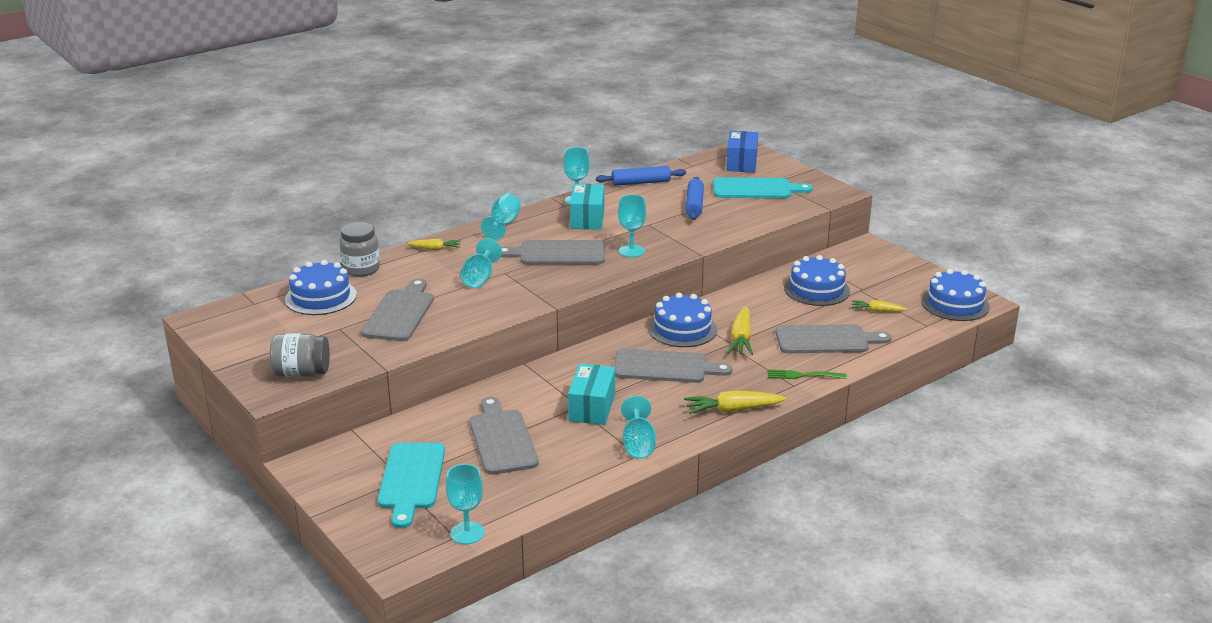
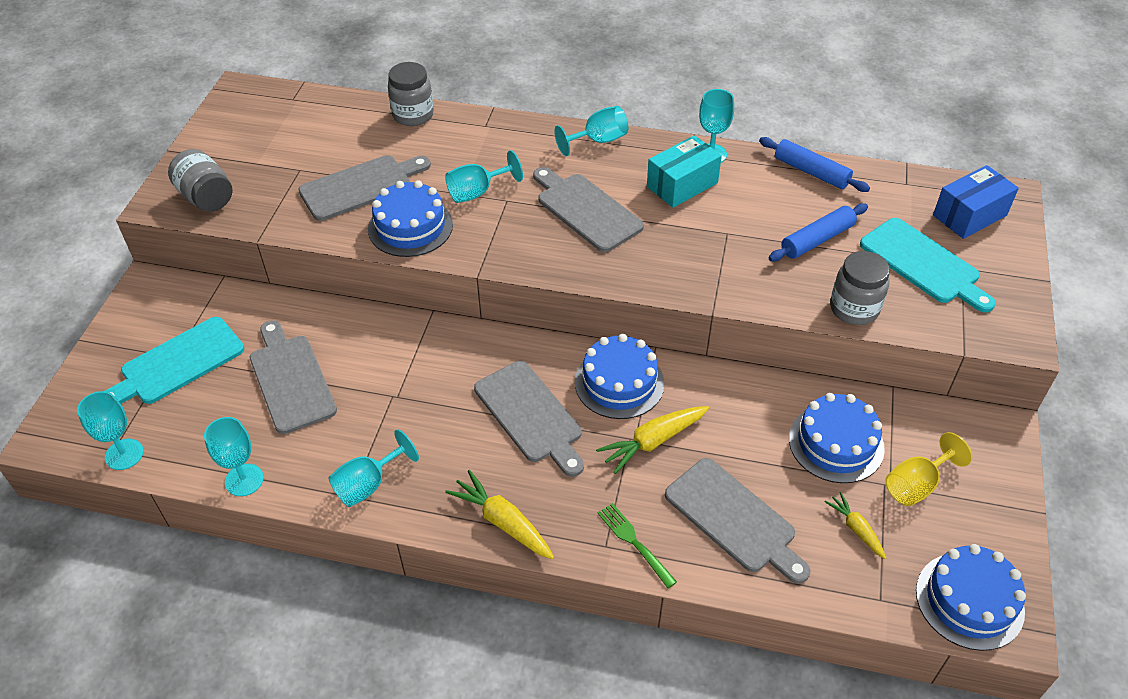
camera: 50 degrees right, 20 degrees up
(321, 297) = (340, 125): blue cake -> blue cake (410, 227)
(435, 249) = (500, 131): yellow carrot -> none
(502, 439) = (290, 380): grey cutting board -> grey cutting board turned 60 degrees counterclockwise
(592, 407) = (402, 407): turquoise box -> none
(631, 251) = (654, 256): turquoise goblet -> turquoise goblet (244, 480)
(758, 219) = (854, 309): none -> grey jar
(871, 282) = (916, 485): none -> yellow goblet

